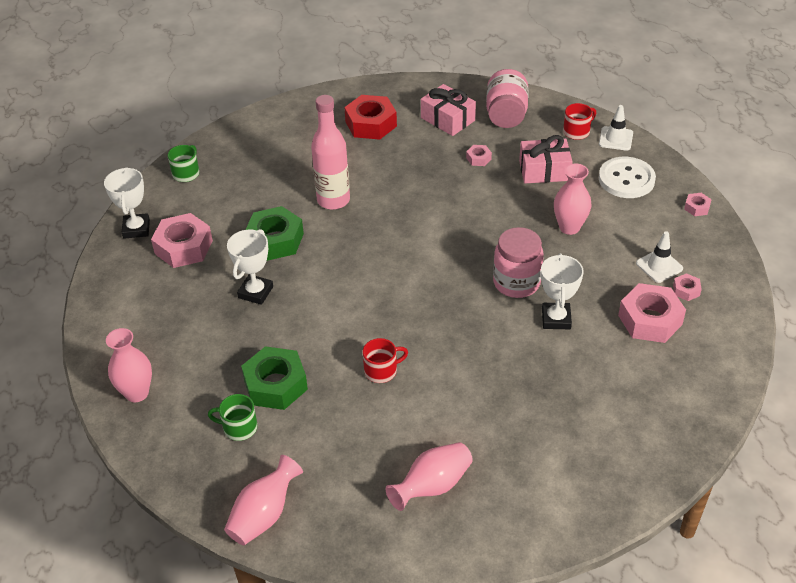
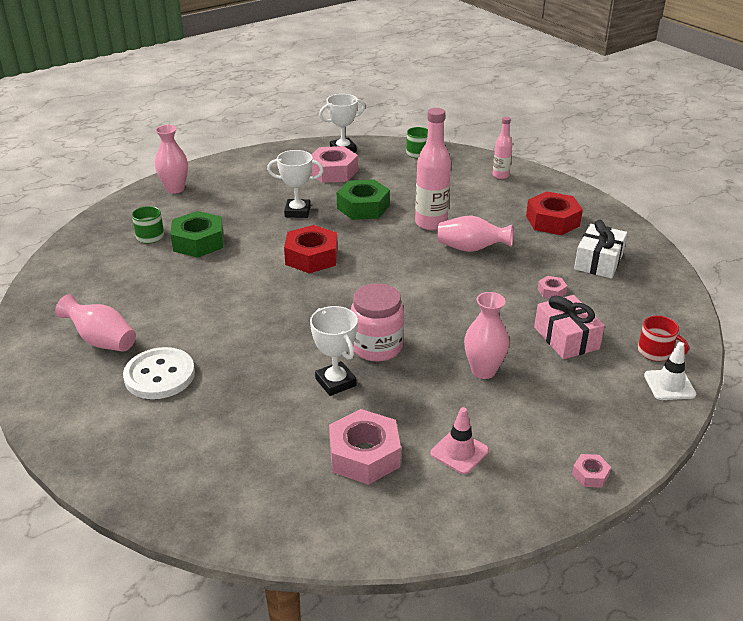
camera: 70 degrees right, 10 degrees down
(264, 515) = (66, 265): pink vase -> pink vase (471, 249)
(270, 131) = (500, 176): none -> pink bottle
(352, 298) = (311, 257): none -> red nut
(382, 371) = (229, 289): red mug -> none
(447, 119) = (598, 262): pink gift -> white gift
(506, 115) = (640, 297): pink jar -> none
(556, 319) = (335, 382): white trophy -> white trophy turned 75 degrees clockwise
(626, 179) = (599, 404): white button -> white button (159, 375)
(659, 266) = (459, 452): white traffic cone -> pink traffic cone
(686, 290) = (429, 481): pink nut -> none

